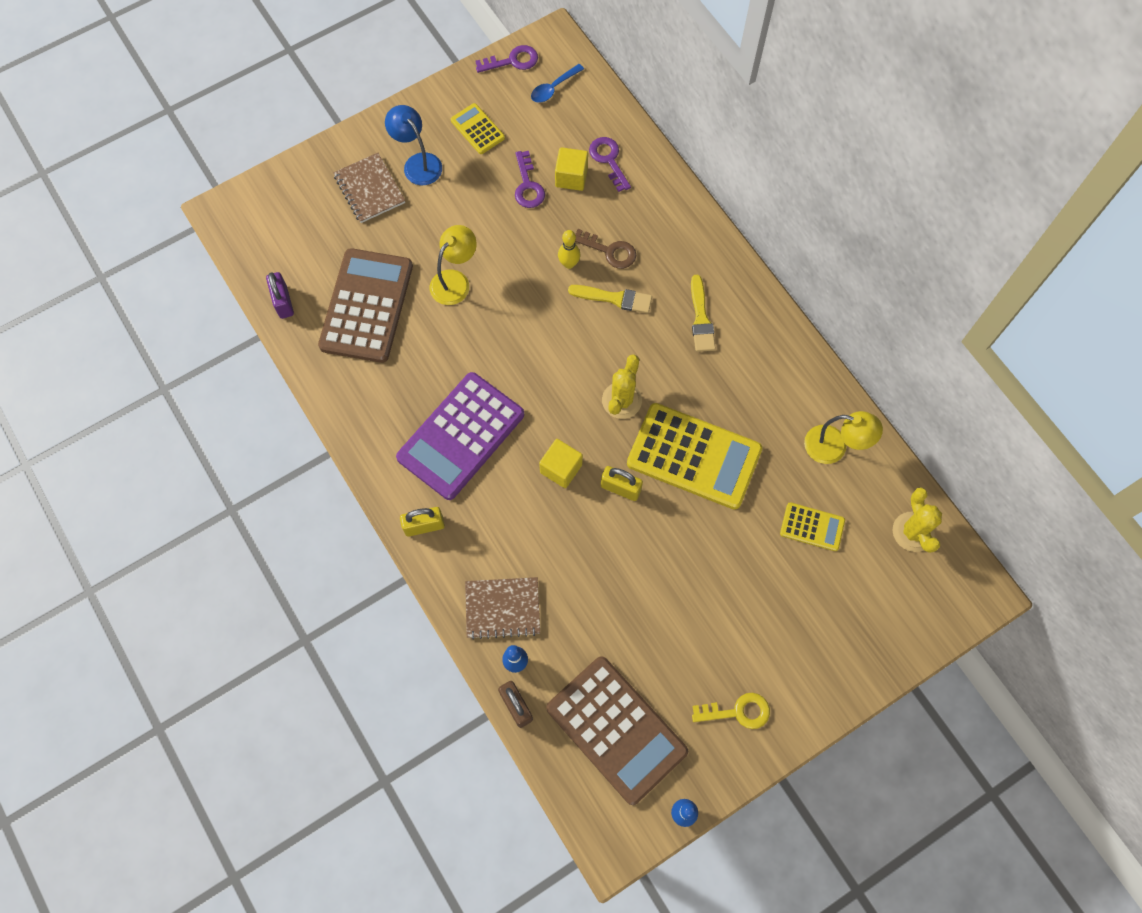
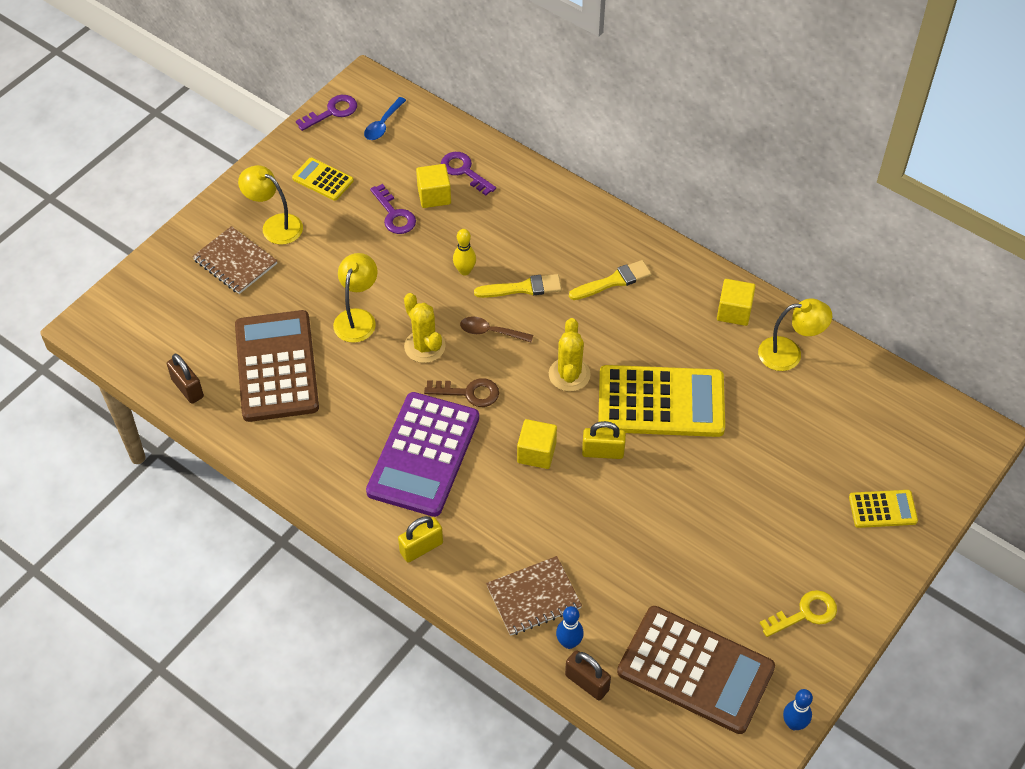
camera: 20 degrees left, 15 degrees down
(283, 302) = (187, 388): purple padlock -> brown padlock
(418, 163) = (275, 225): blue lamp -> yellow lamp
(568, 334) = (491, 332): none -> brown spoon
(609, 251) = (500, 248): brown key -> brown key (469, 393)
(701, 318) = (613, 281): yellow brush -> yellow brush turned 90 degrees counterclockwise
(800, 386) = (734, 311): none -> yellow cube
(812, 527) = (800, 428): yellow calculator -> yellow calculator (882, 509)
(913, 532) = (894, 403): yellow cactus -> yellow cactus (424, 346)

